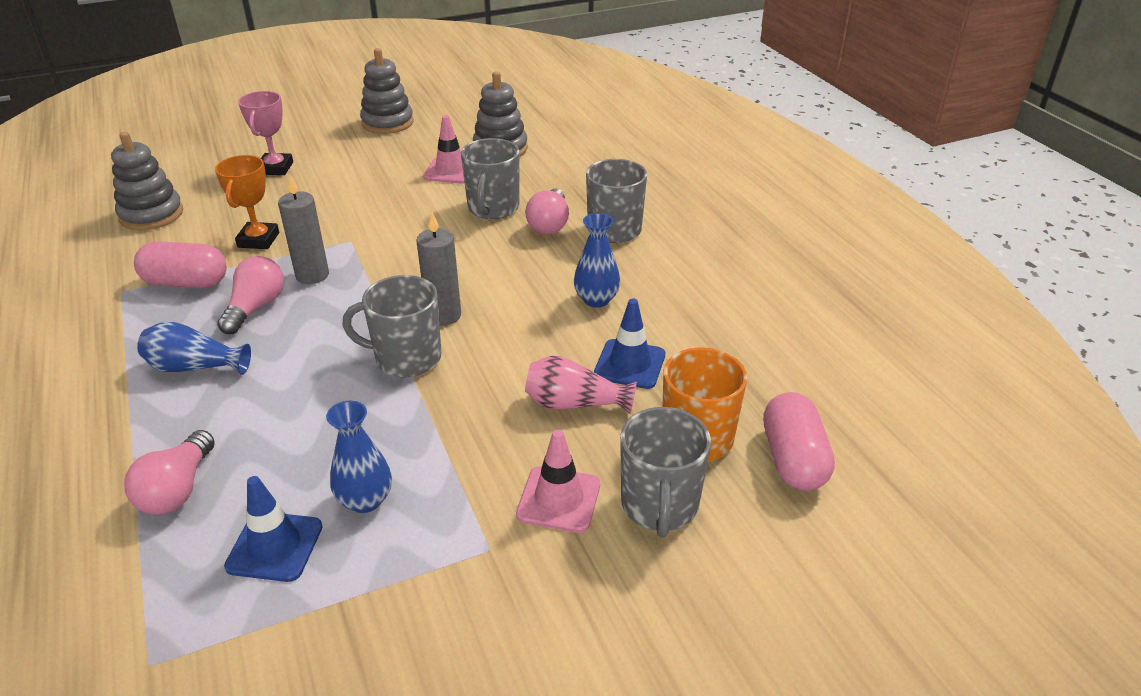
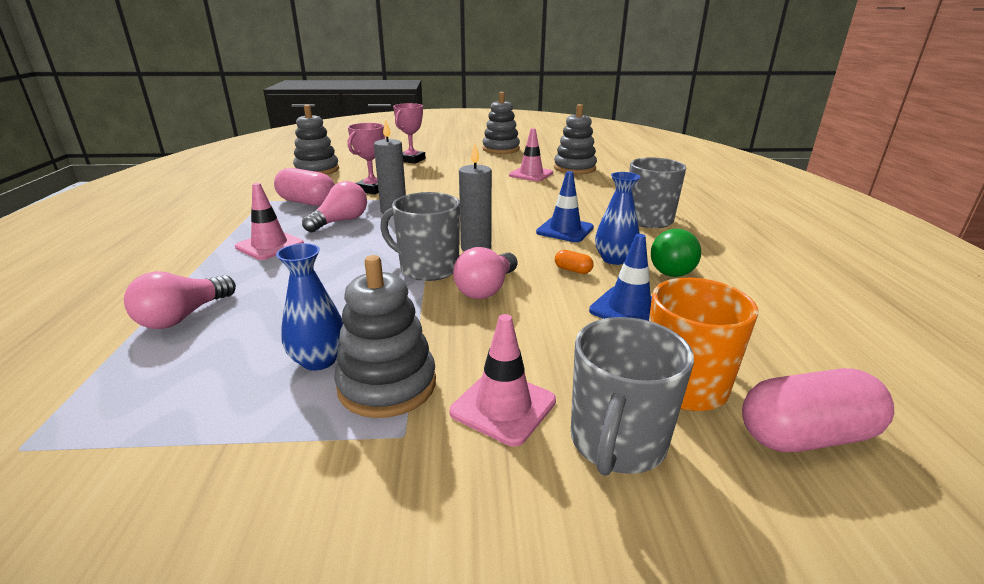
camera: 20 degrees right, 10 degrees down
(194, 367) = (270, 245): blue vase -> pink traffic cone
(258, 240) = (372, 189): orange trophy -> pink trophy
(275, 546) = (213, 377): blue traffic cone -> blue traffic cone (565, 230)
(447, 507) = (387, 385): none -> grey stacking toy
(493, 208) = (552, 196): grey mug -> none
(549, 224) = (593, 209): pink light bulb -> pink light bulb (486, 289)
(560, 325) = (573, 270): none -> orange capsule
(574, 404) = (559, 328): pink vase -> none
(655, 299) = (672, 268): none -> green light bulb
(793, 459) = (805, 436): pink capsule -> pink capsule turned 60 degrees clockwise

